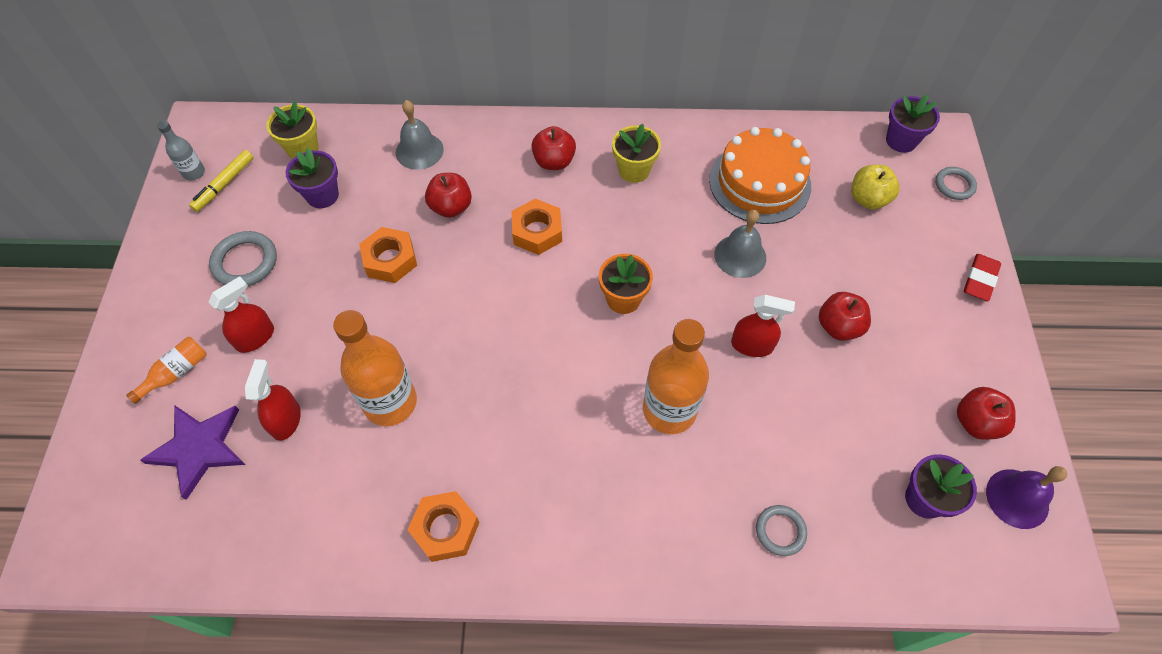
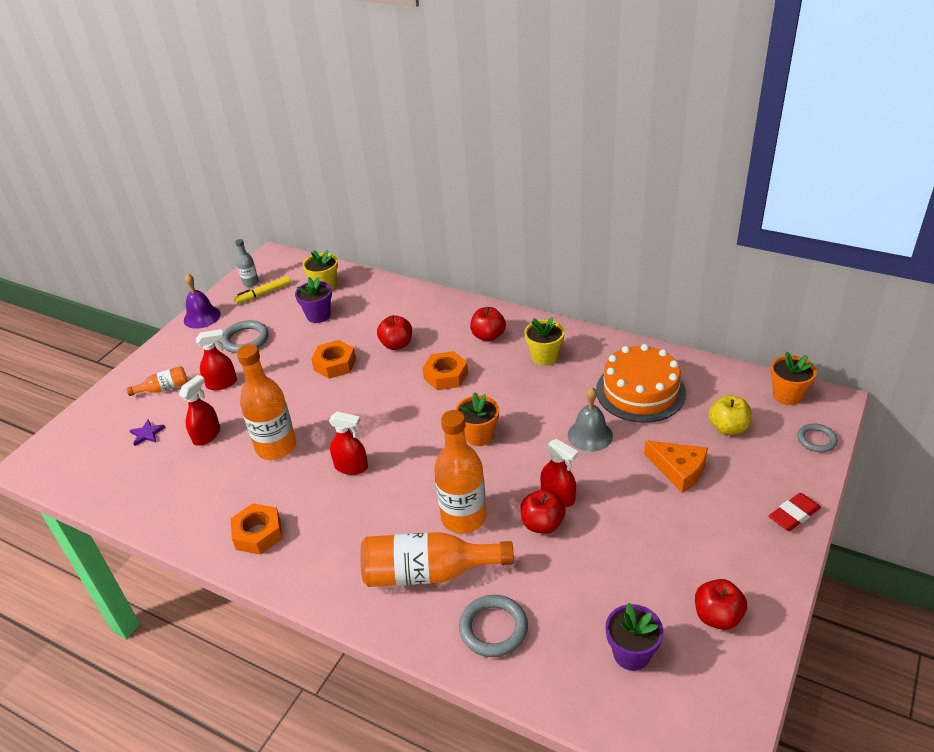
camera: 30 degrees right, 20 degrees down
(199, 448) = (147, 434): purple star -> purple star, size x0.48
(419, 151) = (399, 306): grey bell -> none
(501, 394) = (351, 467): none -> red spray bottle
(673, 495) = (428, 573): none -> orange bottle
(780, 531) = (493, 628): grey ring -> grey ring, size x1.54
(838, 327) = (639, 508): red apple -> red apple (542, 524)
(850, 267) = (678, 470): none -> orange cheese
(901, 141) = (787, 395): purple flower pot -> orange flower pot
(1017, 498) = (718, 686): purple bell -> purple bell (202, 317)

